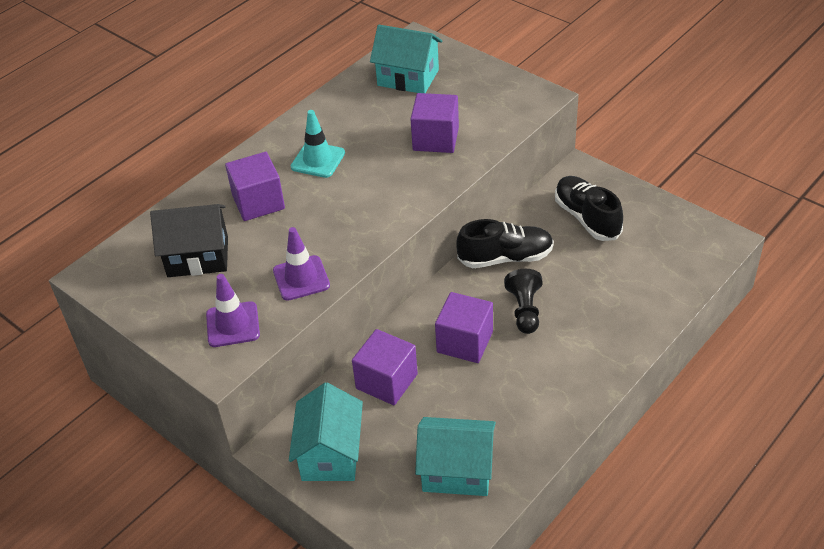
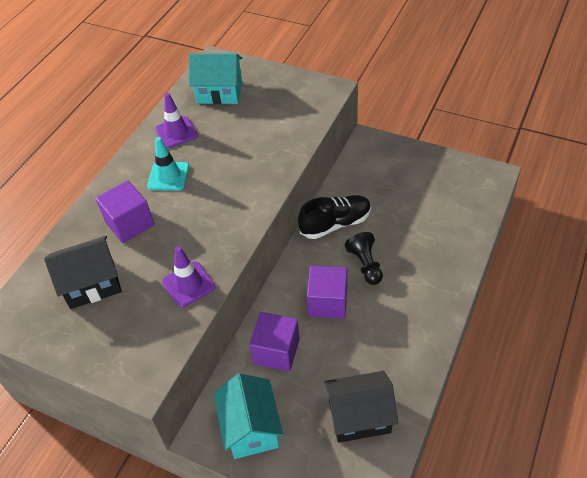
camera: 15 degrees left, 5 degrees up
(233, 324) = (142, 340): purple traffic cone -> purple traffic cone (176, 132)
(435, 139) = (259, 139): purple cube -> none
(457, 471) = (359, 417): turquoise house -> black house
(587, 218) = (386, 178): black shoe -> none

